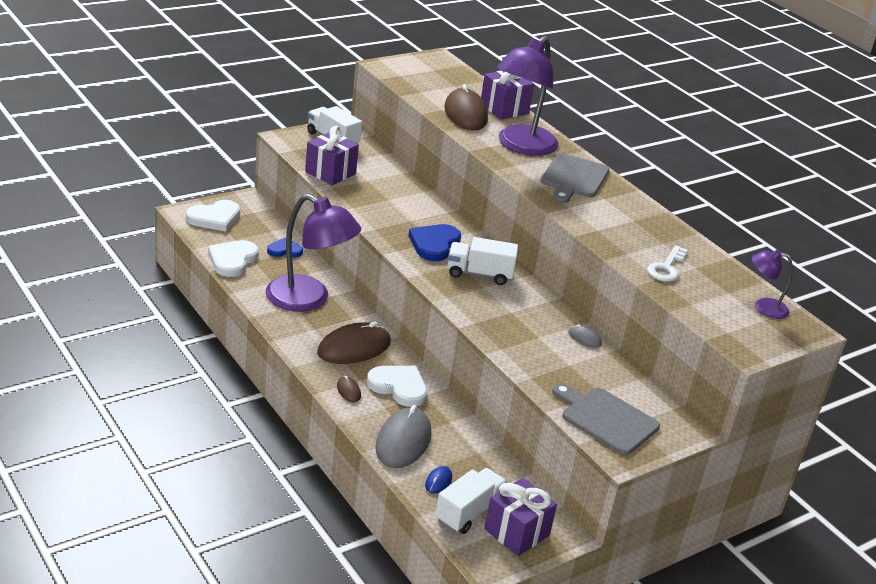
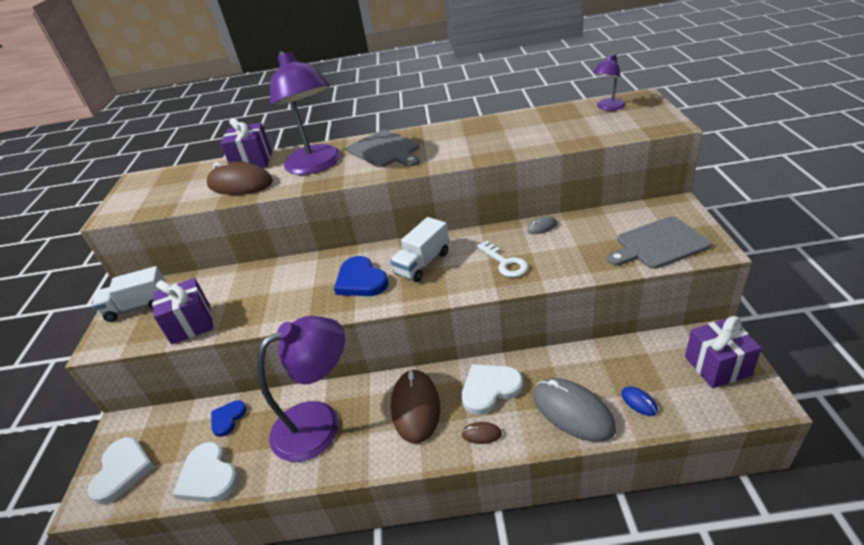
camera: 50 degrees left, 5 degrees up
(469, 512) = (687, 392): white truck -> none
(666, 268) = (540, 135): white key -> white key (505, 263)

